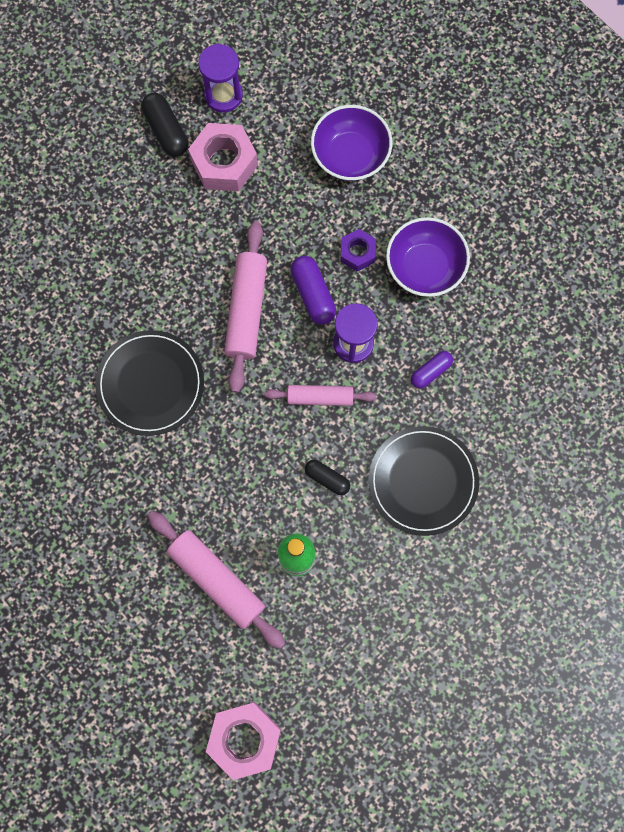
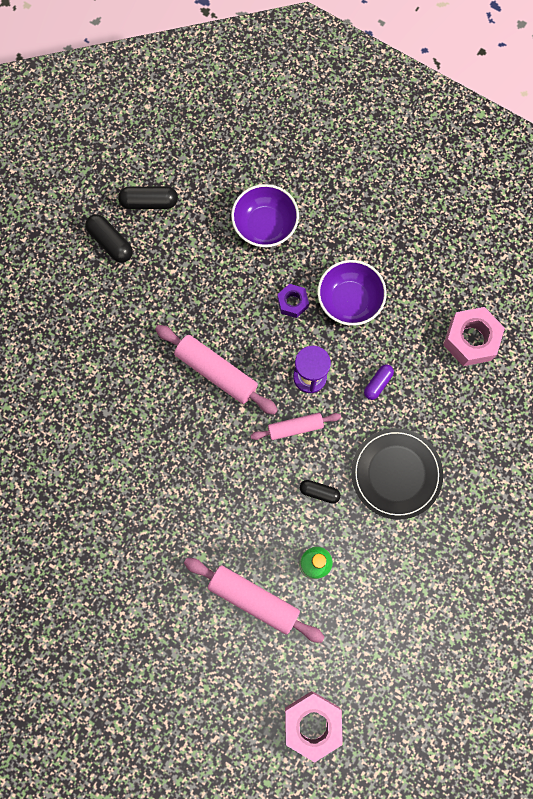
camera: 15 degrees left, 0 degrees up
(150, 384) = (155, 453): black plate -> none
(223, 95) = (149, 202): purple hourglass -> black capsule
(224, 163) = (165, 257): pink nut -> pink nut (471, 340)
(246, 310) = (216, 372): pink rolling pin -> pink rolling pin turned 45 degrees counterclockwise
(313, 294) = (266, 345): purple capsule -> none

